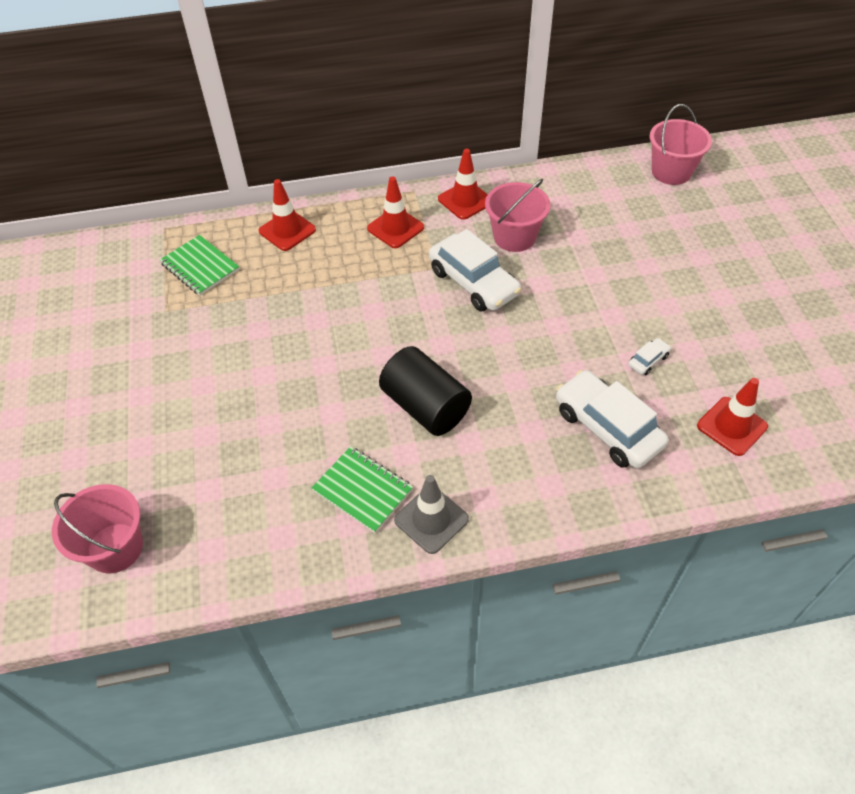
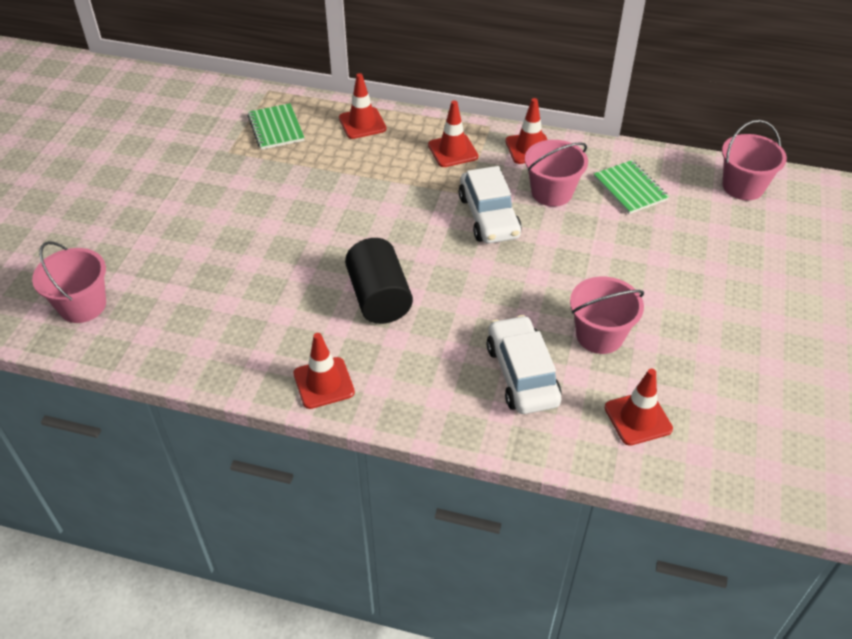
camera: 25 degrees right, 5 degrees down
(362, 490) = (286, 339): green notebook -> green notebook (630, 189)
(431, 519) = (323, 383): grey traffic cone -> red traffic cone
(648, 360) = (599, 335): white car -> pink bucket

